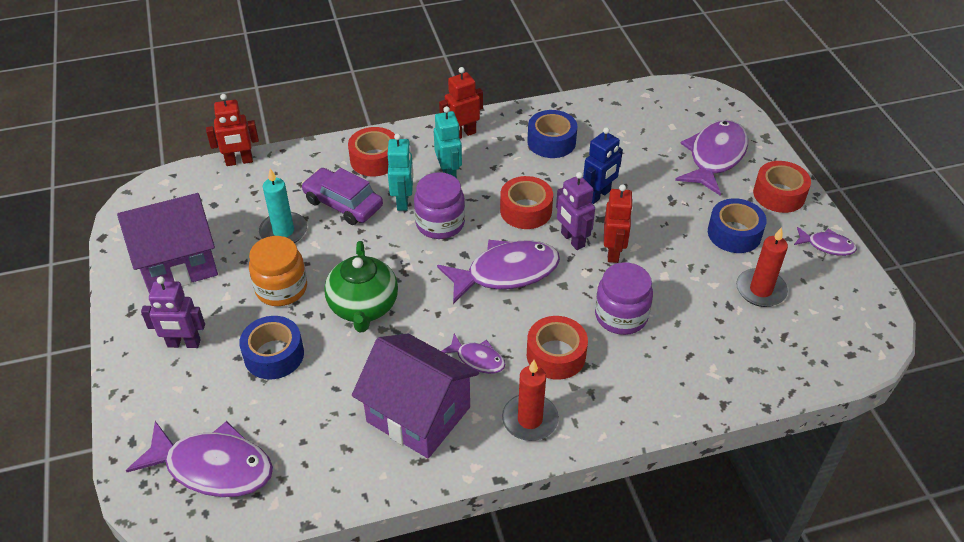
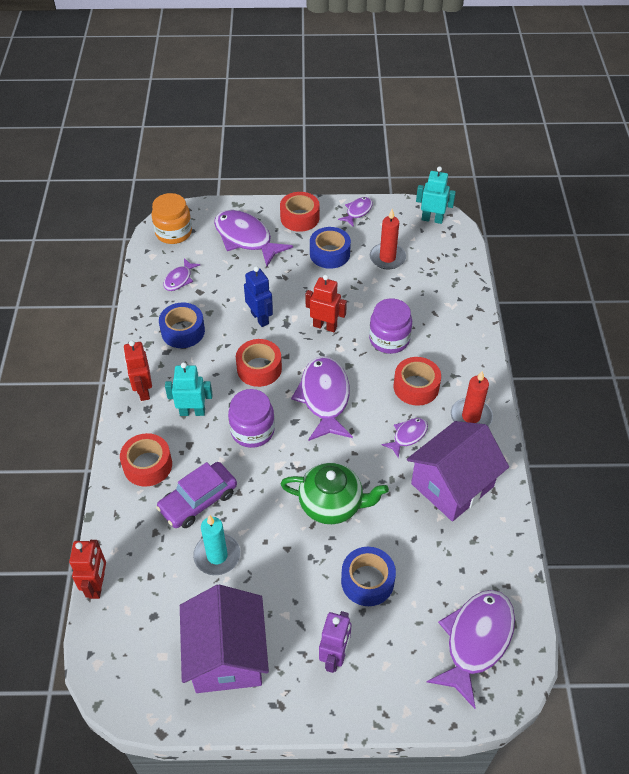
camera: 75 degrees left, 5 degrees up
(281, 288) = (290, 566): orange jar -> orange jar (173, 232)
(403, 201) = (214, 452): turquoise robot -> turquoise robot (432, 219)
(572, 240) = (303, 347): purple robot -> none
(622, 122) = (179, 279): none -> purple fish

